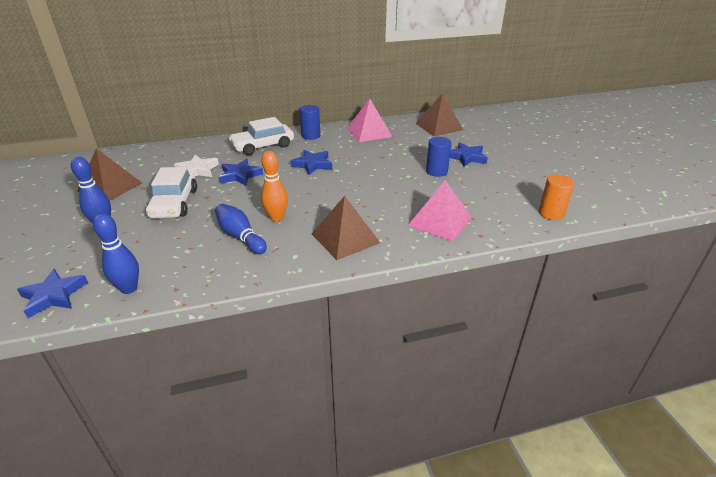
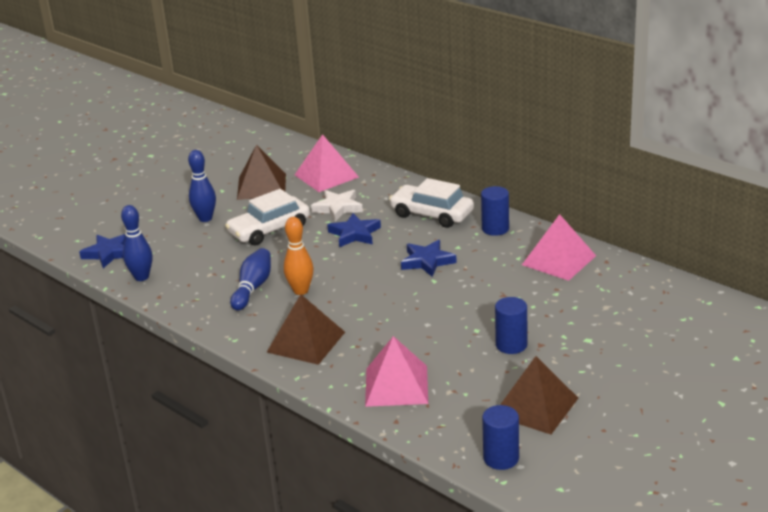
camera: 60 degrees right, 5 degrees down
(149, 161) = (326, 176): none -> pink pyramid
(439, 126) = (651, 301): brown pyramid -> brown pyramid (535, 406)
(467, 157) = (580, 354): blue star -> none
(551, 213) = (501, 458): orange cylinder -> blue cylinder

